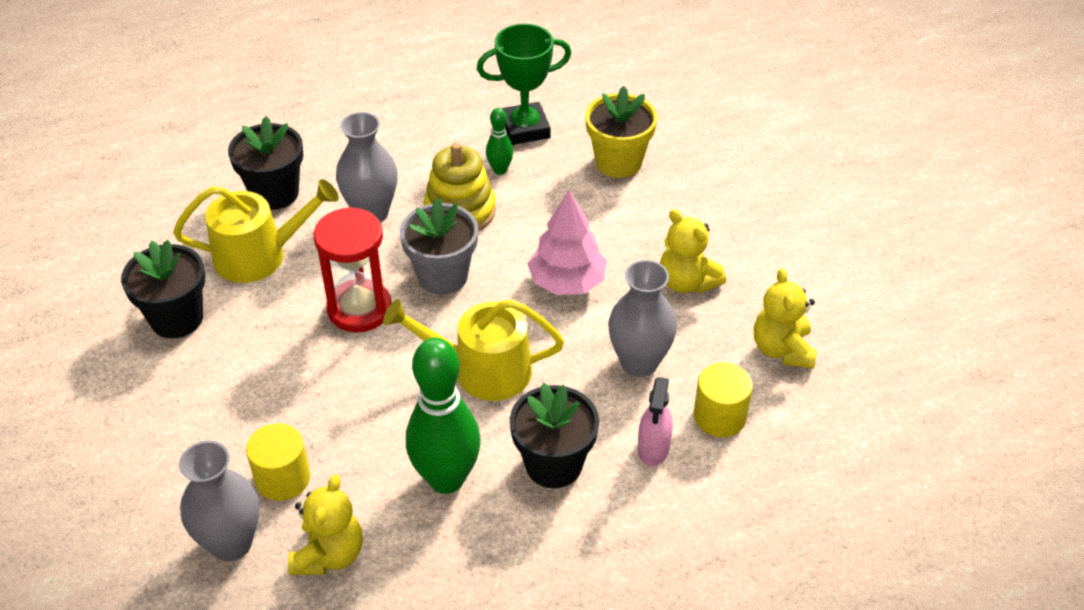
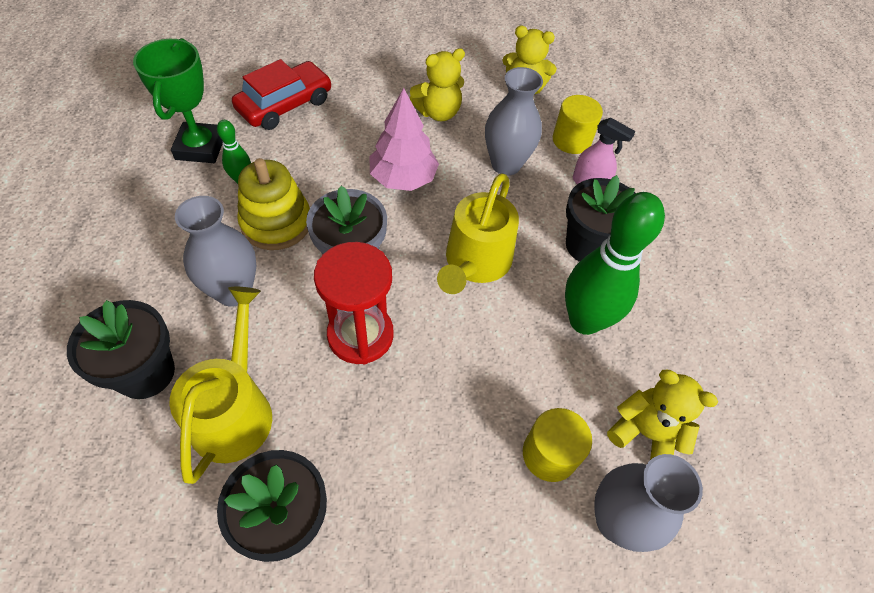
camera: 75 degrees left, 10 degrees up
(618, 162) = (285, 105): yellow flower pot -> red car

